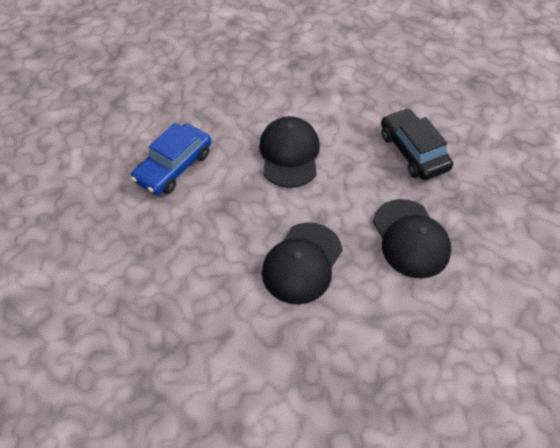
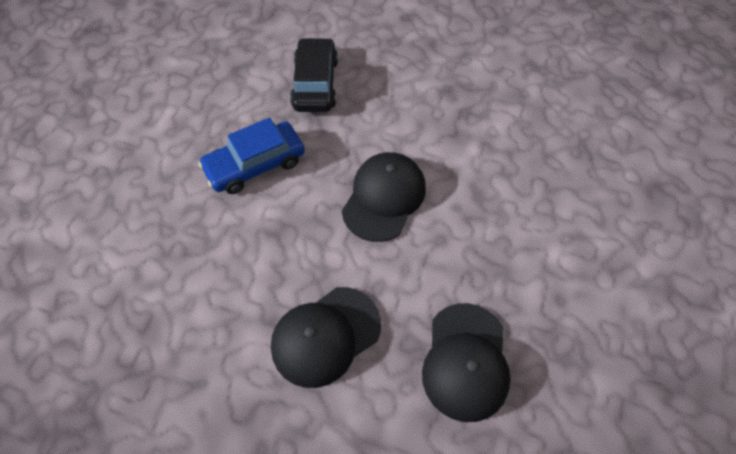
camera: 25 degrees right, 5 degrees up
(413, 151) = (530, 251): black car -> black car (315, 83)

